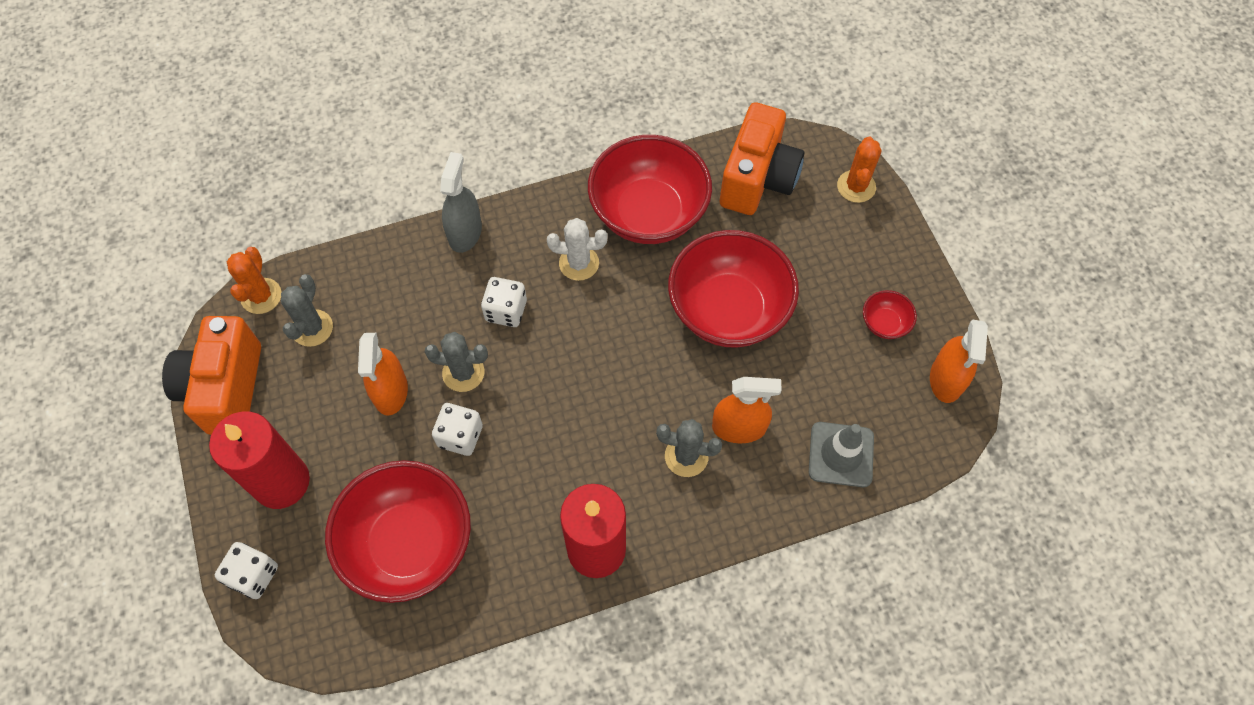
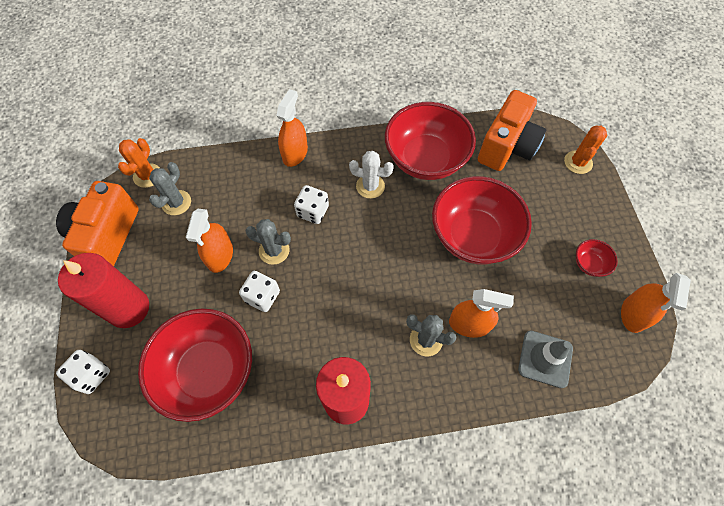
camera: 10 degrees right, 0 degrees up
(465, 232) = (295, 153): grey spray bottle -> orange spray bottle

